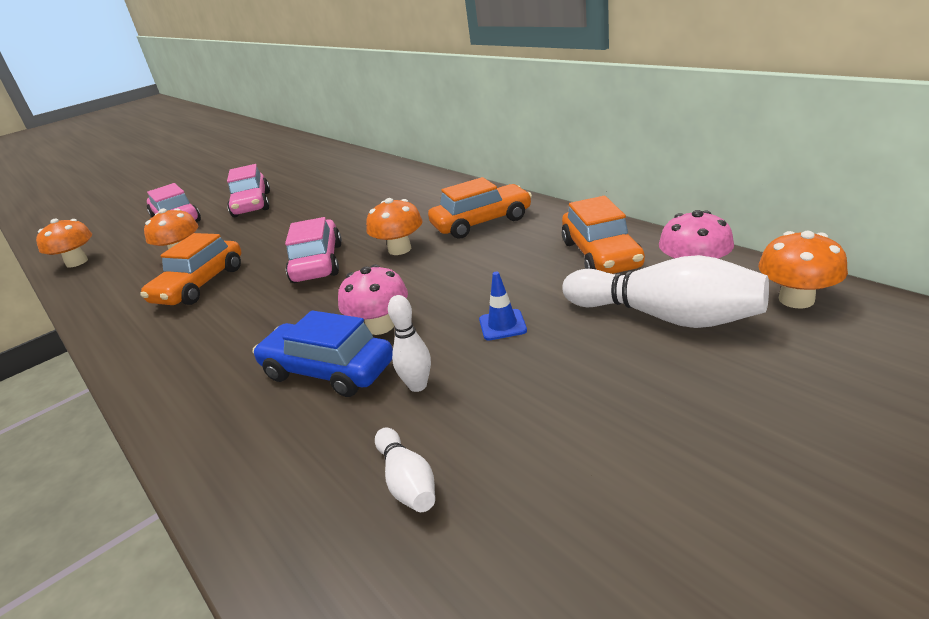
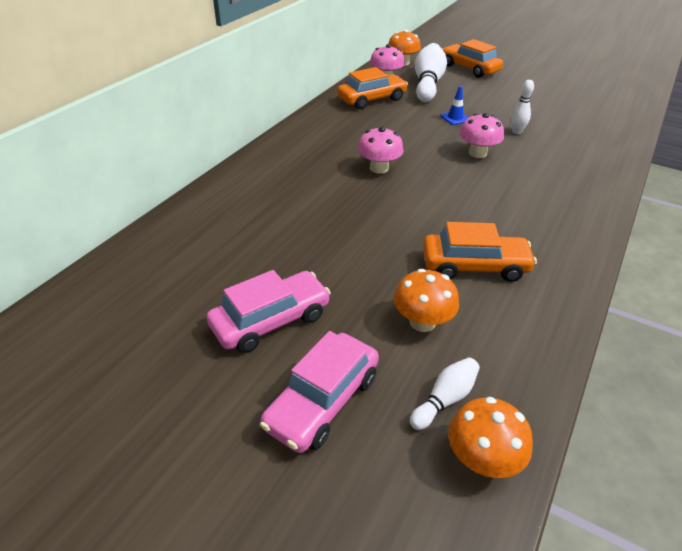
camera: 115 degrees left, 10 degrees up
(317, 263) = (411, 204): pink car -> none
(328, 371) = (526, 160): blue car -> none
(399, 249) = (379, 168): orange mushroom -> pink mushroom
(407, 482) = (569, 123): white bowling pin -> white bowling pin (445, 399)
(481, 222) = (328, 141): orange car -> orange car (469, 68)

